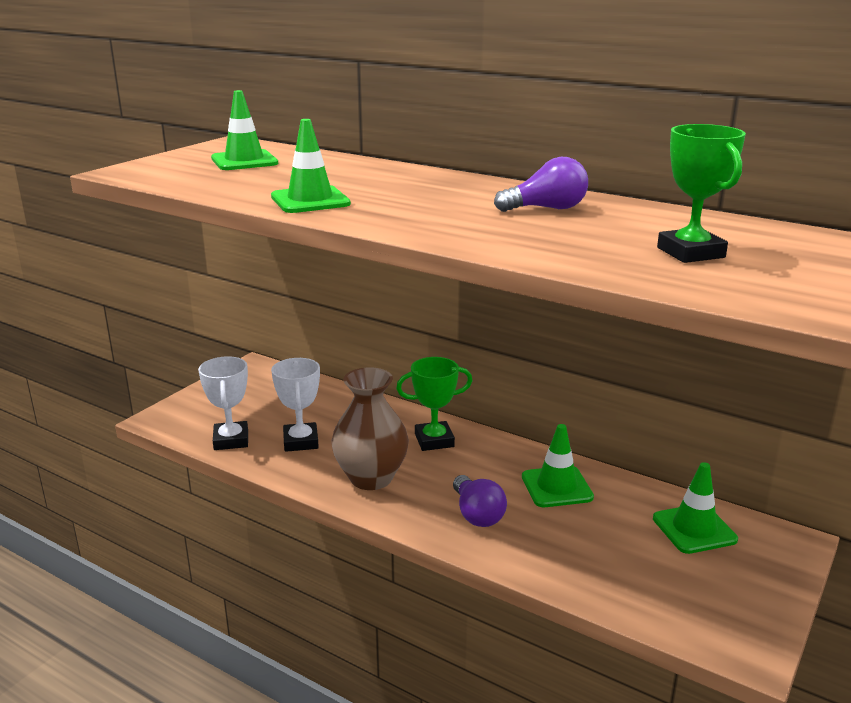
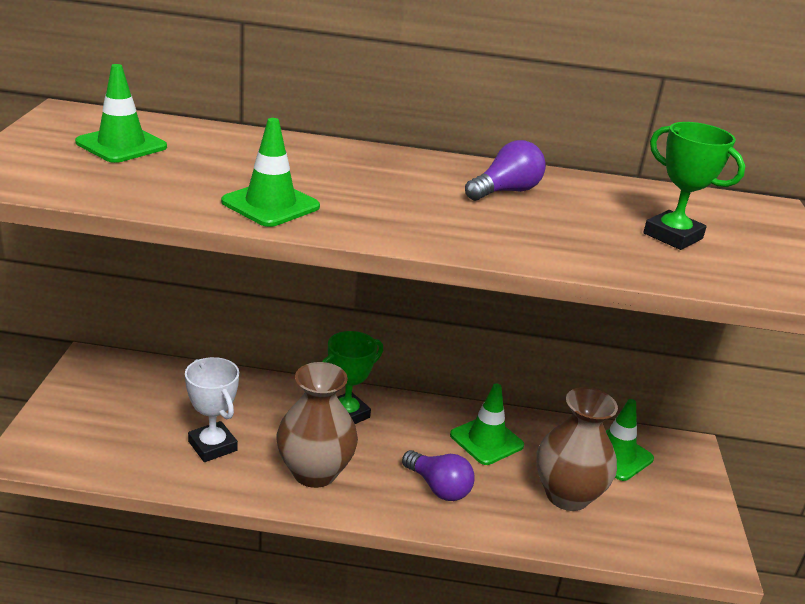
camera: 30 degrees left, 5 degrees up
(231, 440) = (133, 462): white trophy -> none
(608, 551) = (567, 495): none -> brown vase

